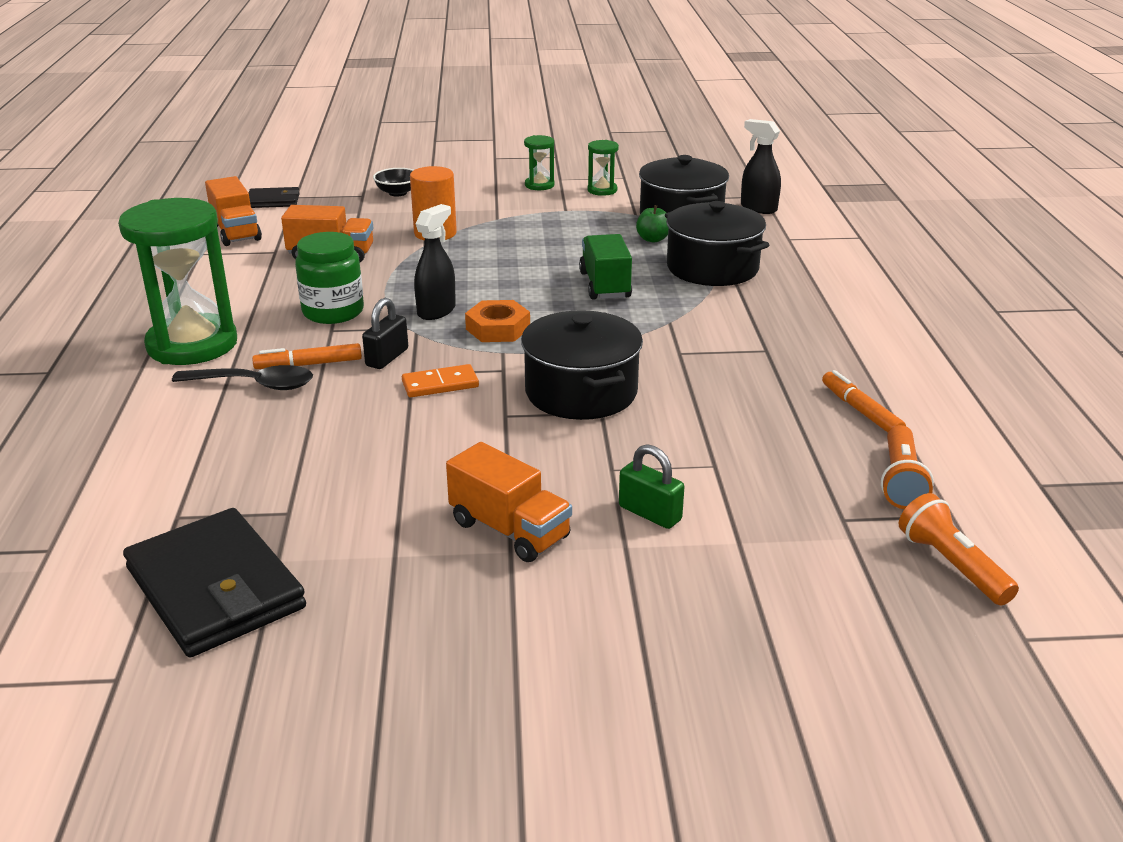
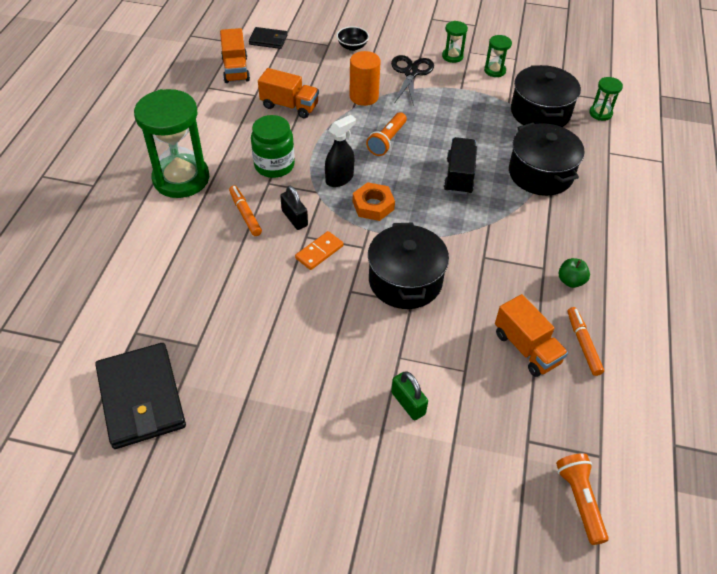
camera: 15 degrees right, 20 degrees up
(254, 384) = (208, 225): black spoon -> none
(309, 365) = (245, 214): orange marker -> orange marker turned 60 degrees clockwise
(387, 357) = (294, 218): black padlock -> black padlock turned 75 degrees counterclockwise
(440, 384) = (319, 252): orange domino -> orange domino turned 45 degrees counterclockwise
(490, 205) = (411, 73): none -> black scissors
(509, 530) = (319, 395): orange truck -> orange truck (526, 348)
(605, 285) = (459, 176): green truck -> black truck
(653, 239) = (510, 133): green apple -> green apple (570, 281)
(758, 208) = (600, 113): black spray bottle -> green hourglass
(900, 481) = (580, 416): orange flashlight -> orange flashlight (387, 141)

